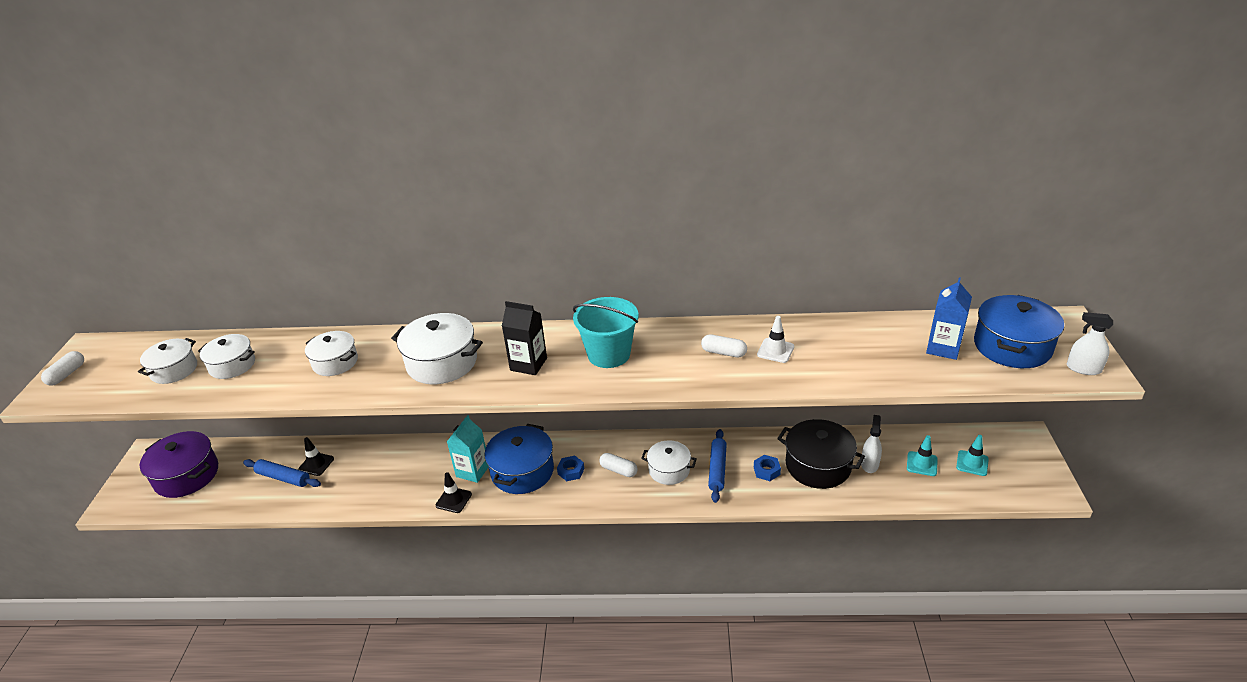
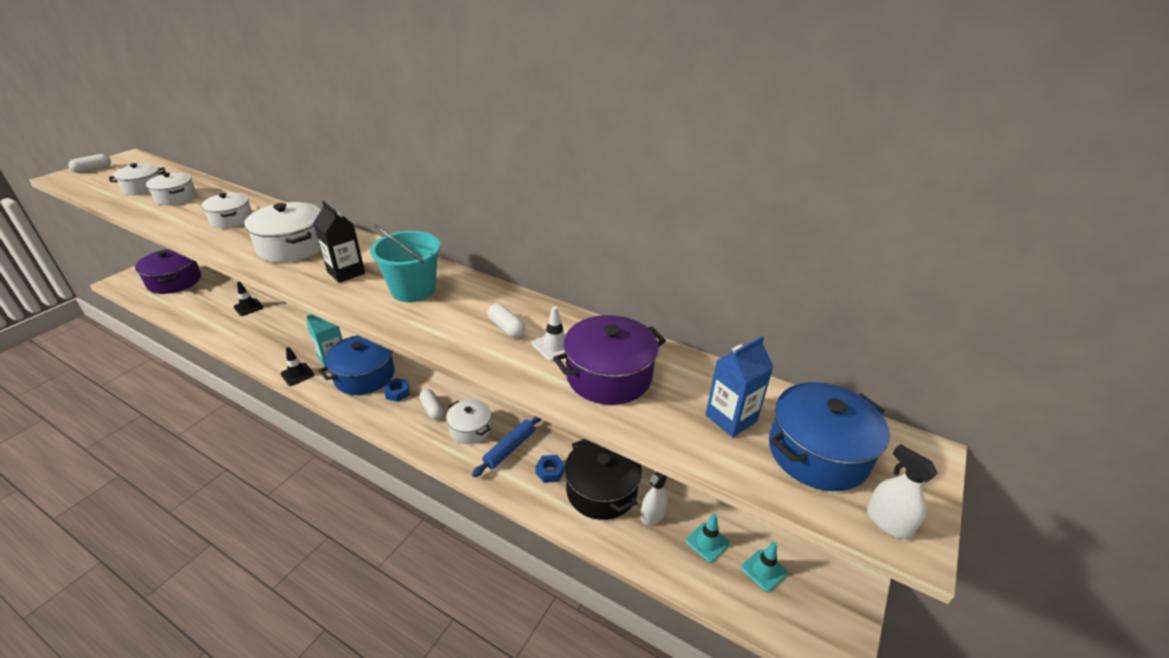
camera: 25 degrees right, 0 degrees up
(283, 478) = (220, 307): blue rolling pin -> none
(837, 355) = (608, 376): none -> purple pot

